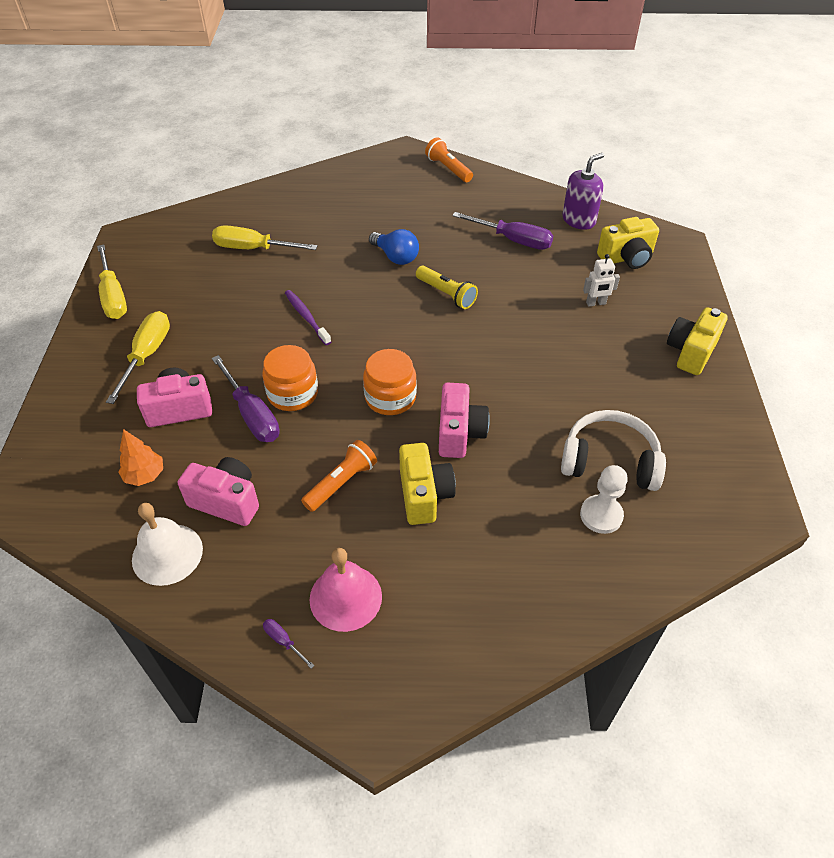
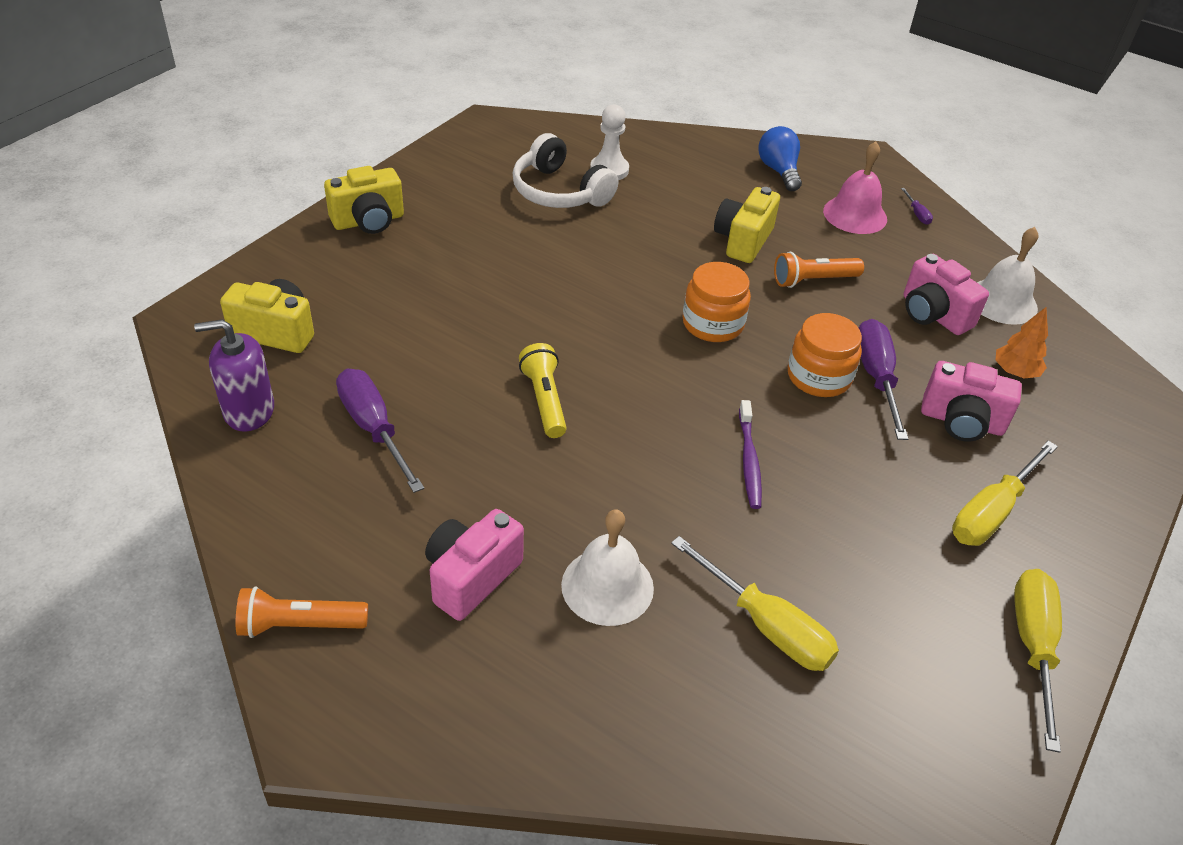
camera: 150 degrees left, 5 degrees down
(337, 231) = (607, 586): none -> white bell
(395, 257) = (558, 489): blue light bulb -> blue light bulb (778, 171)
(448, 169) = (300, 625): orange flashlight -> orange flashlight turned 90 degrees clockwise
(459, 433) = (669, 265): pink camera -> pink camera (471, 577)
(596, 303) = (388, 304): white robot -> none

